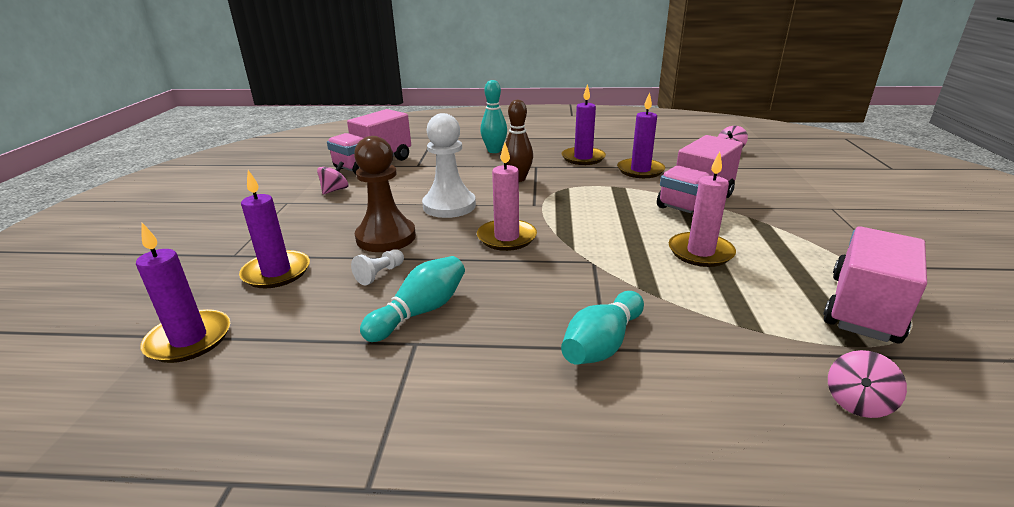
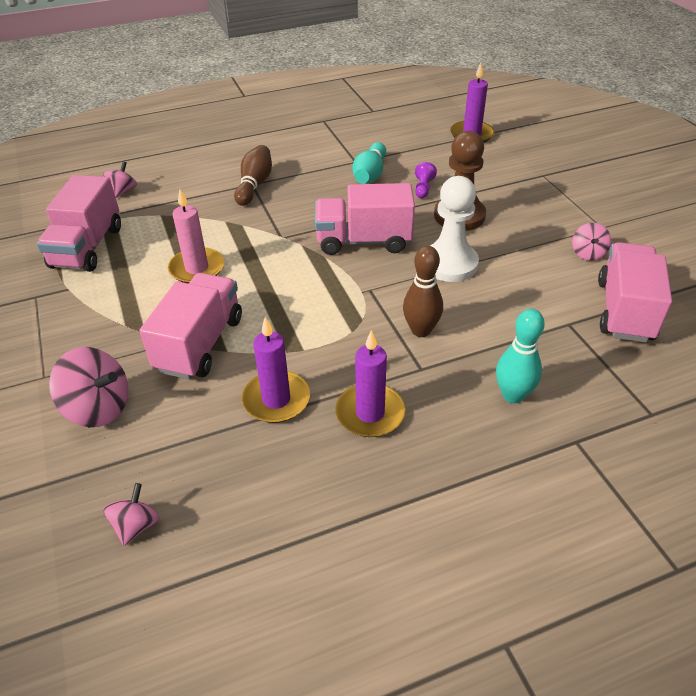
camera: 155 degrees right, 15 degrees up
(276, 272) = (491, 172): purple candle -> none
(380, 274) = (423, 188): white pawn -> purple pawn
(506, 237) = (363, 241): pink candle -> pink truck
(602, 344) = (254, 185): turquoise bowling pin -> brown bowling pin
(772, 186) = (98, 408): none -> pink spinning top

